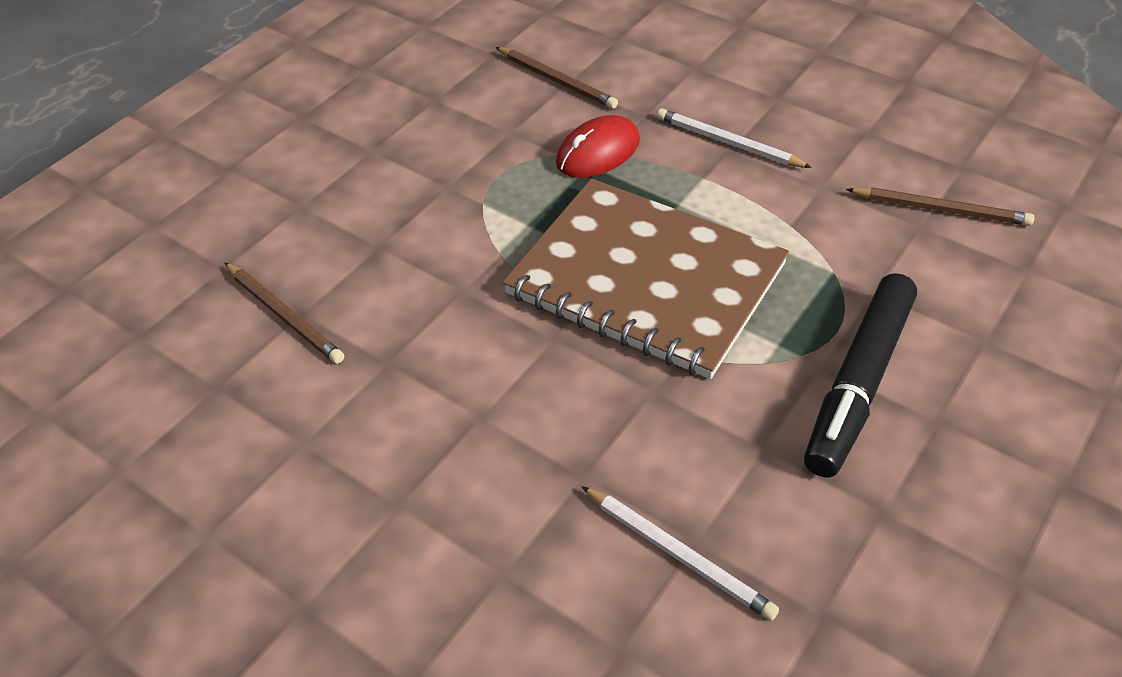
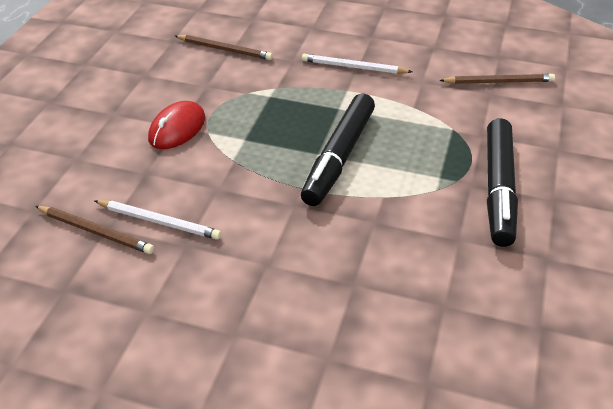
camera: 20 degrees left, 5 degrees down
(598, 152) = (272, 87): red mouse -> red mouse (177, 129)
(645, 280) = (339, 157): brown notebook -> black marker
(679, 554) = (438, 316): white pencil -> white pencil (159, 221)

